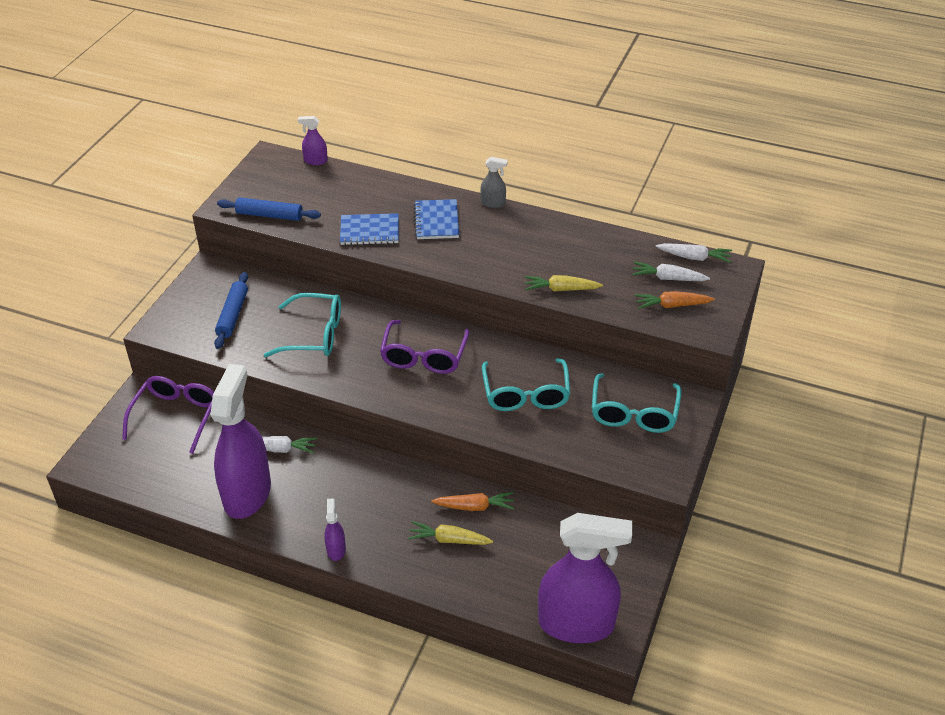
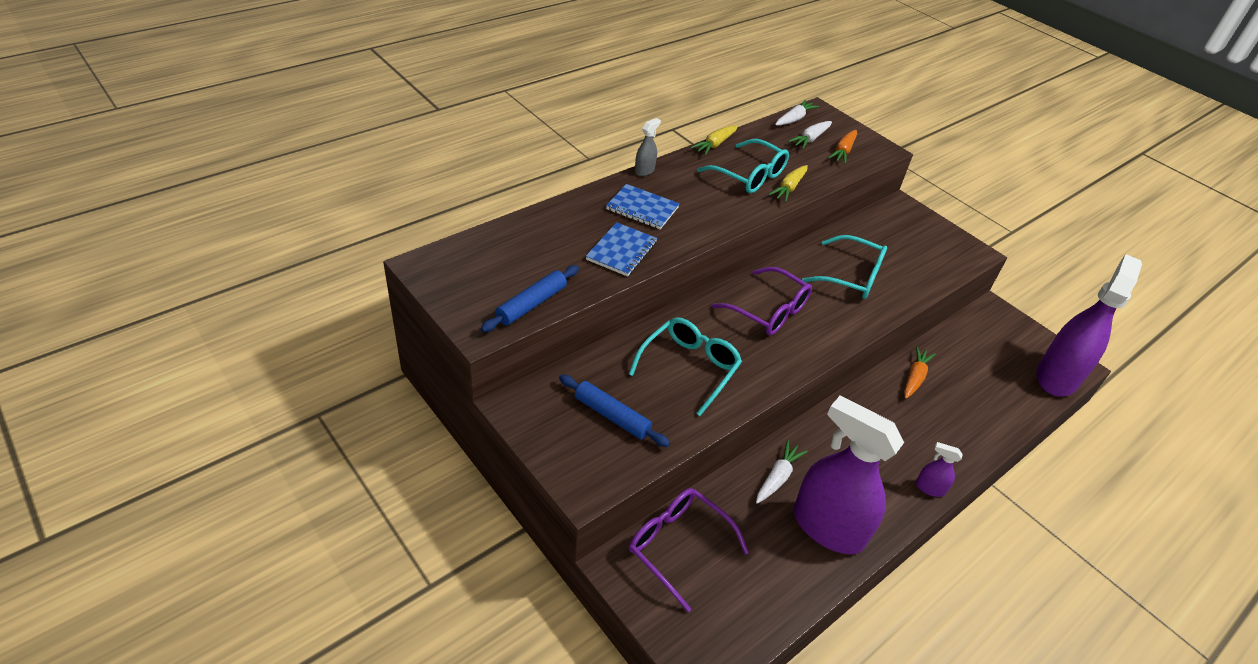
camera: 65 degrees left, 0 degrees up
(315, 161) = (469, 238): purple spray bottle -> none
(449, 539) = (946, 409): yellow carrot -> yellow carrot (715, 144)
(633, 413) = (902, 236): turquoise glasses -> turquoise glasses (749, 176)

